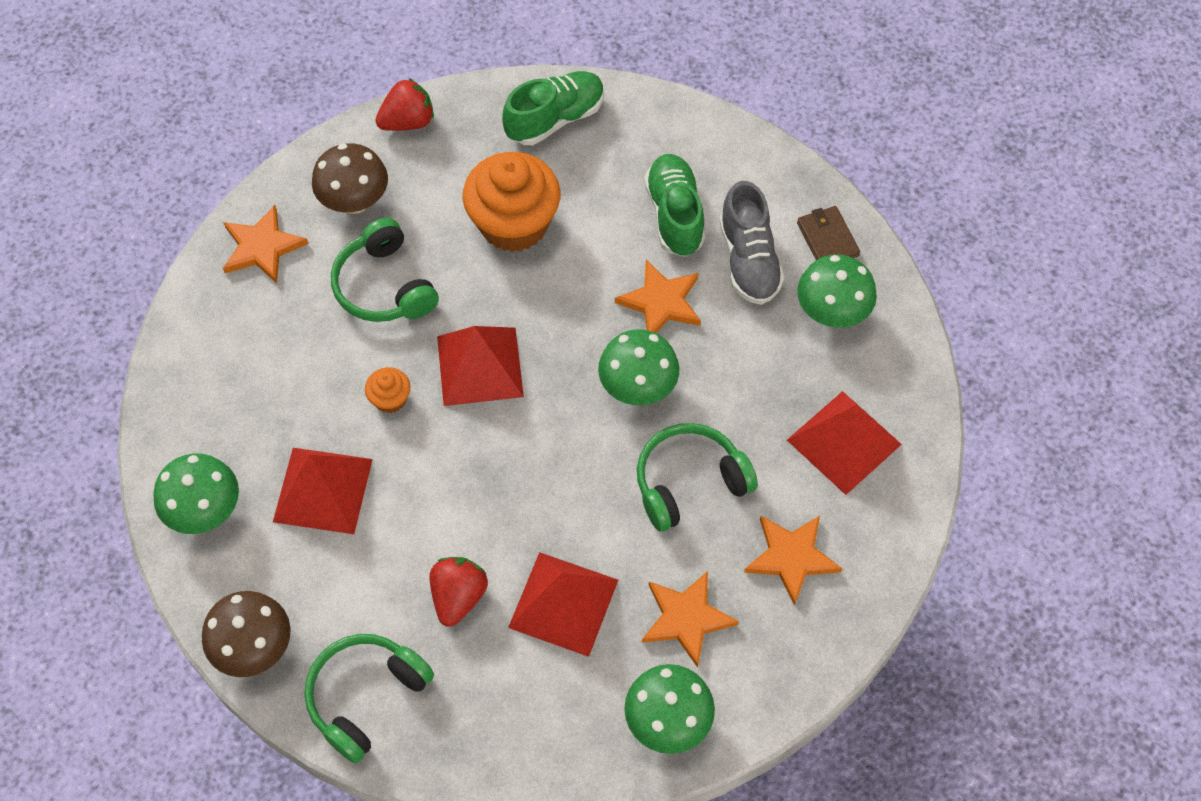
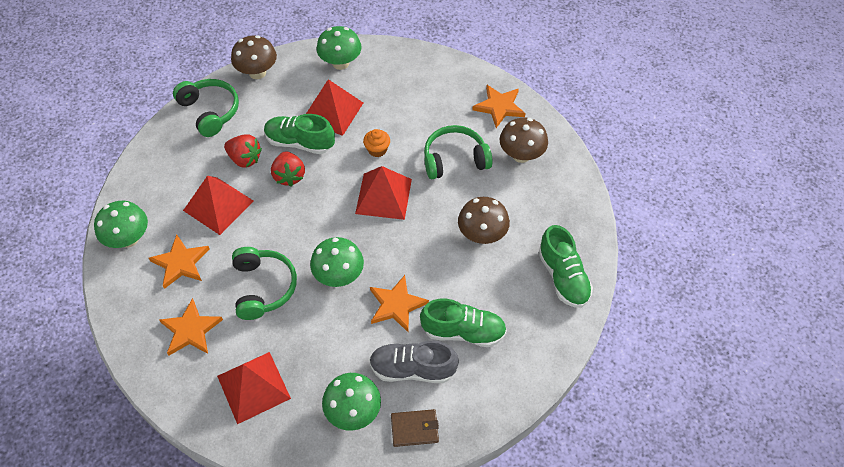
camera: 105 degrees right, 5 degrees down
(403, 520) = (300, 142): none -> green shoe
(408, 122) = (578, 192): red strawberry -> red strawberry (289, 176)
(514, 224) = (482, 235): orange cupcake -> brown mushroom

